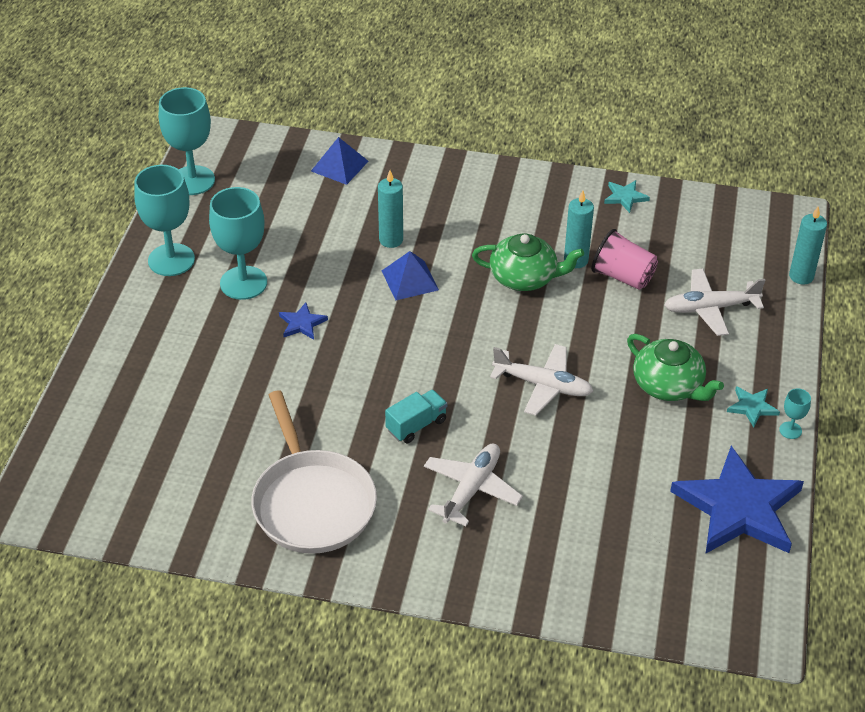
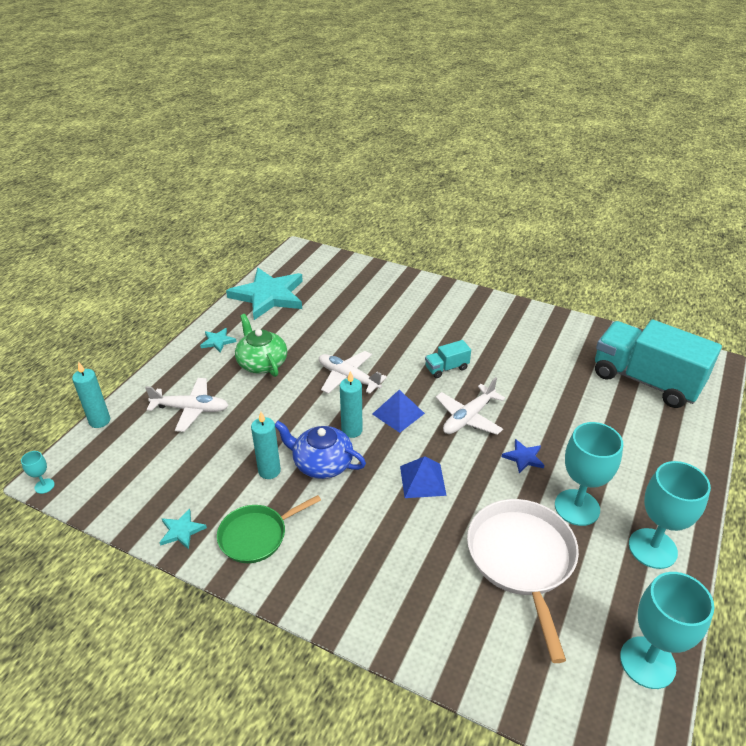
camera: 165 degrees left, 5 degrees down
(137, 458) = (645, 381): none -> turquoise truck
(312, 502) = (523, 337): white pan -> white pan (522, 559)
(339, 166) = (467, 646): blue pyramid -> blue pyramid (398, 413)
(391, 240) = (430, 527): turquoise candle -> turquoise candle (352, 430)
(471, 489) = (421, 328): white plane -> white plane (468, 418)
(524, 277) = (322, 463): green teapot -> blue teapot
(553, 205) = (256, 535): none -> green pan
(623, 276) = (239, 448): pink cup -> none
(739, 508) = (268, 296): blue star -> turquoise star
(790, 430) = (205, 325): turquoise goblet -> turquoise goblet (44, 486)

